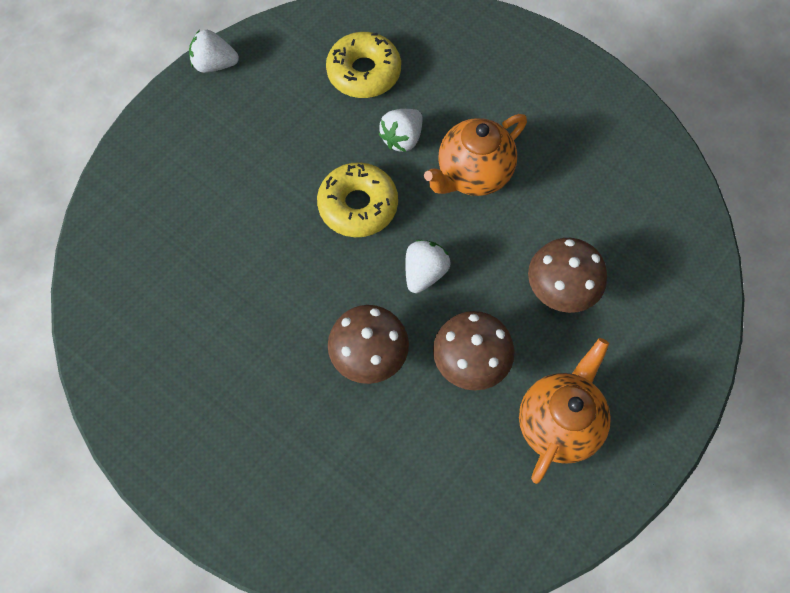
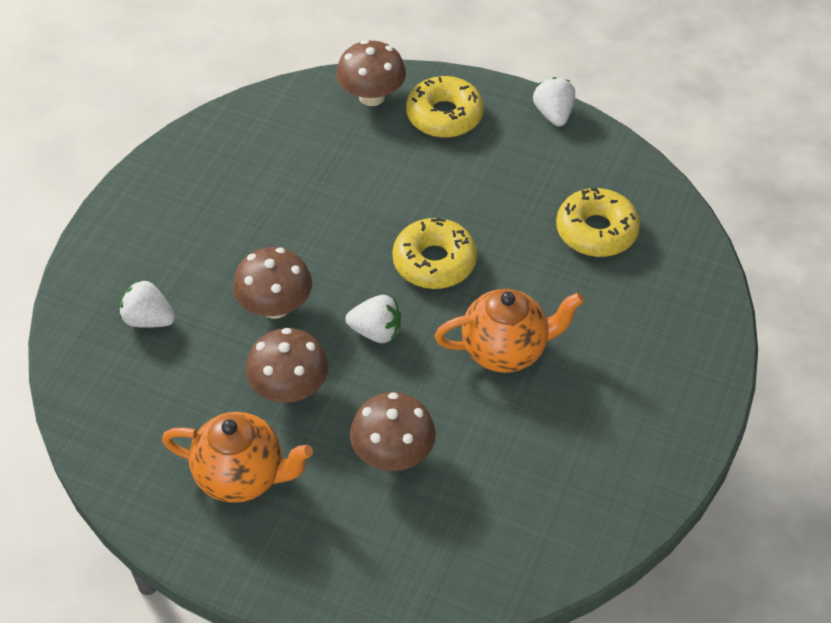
camera: 75 degrees right, 15 degrees down
(125, 209) = (372, 96): none -> brown mushroom
(179, 152) = (444, 116): none -> yellow donut
(402, 138) = (527, 281): white strawberry -> white strawberry (149, 319)
(472, 175) = (506, 350): orange teapot -> orange teapot turned 135 degrees clockwise

